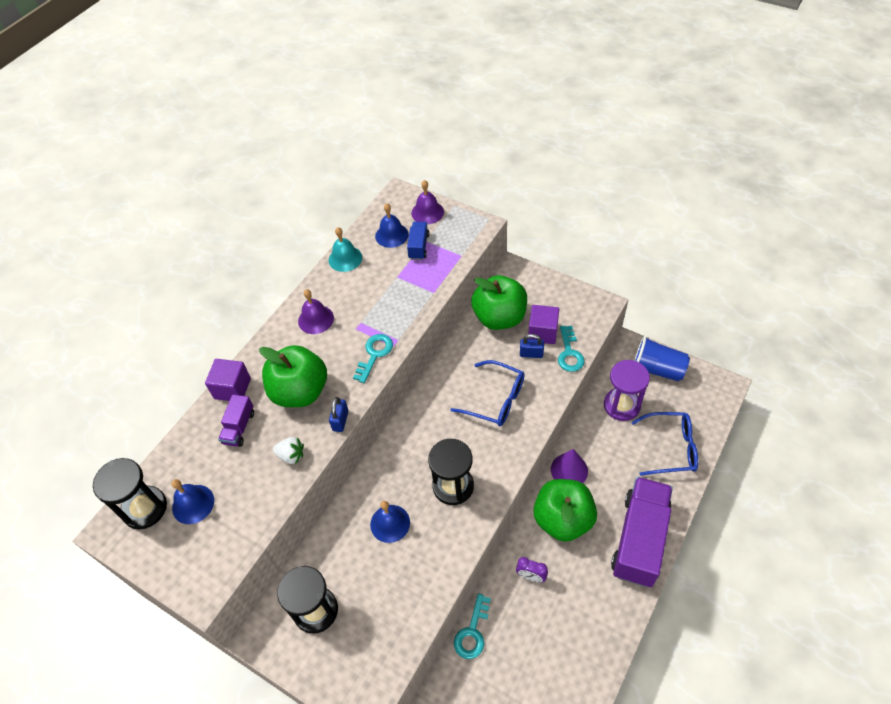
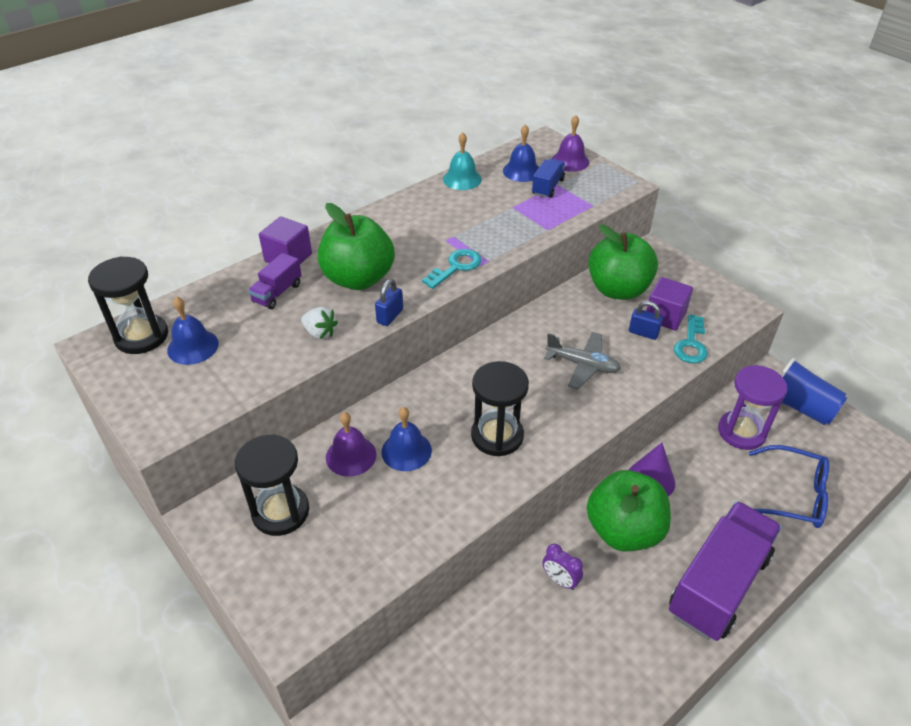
camera: 15 degrees right, 10 degrees down
(316, 319) = (406, 221): purple bell -> purple bell (351, 456)
(472, 631) = (462, 617): turquoise key -> none
(495, 399) = (582, 365): blue glasses -> grey plane

